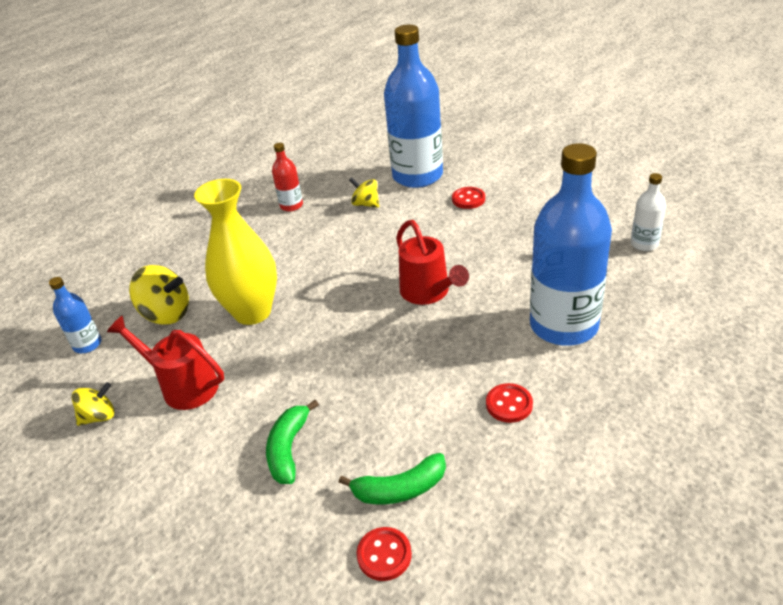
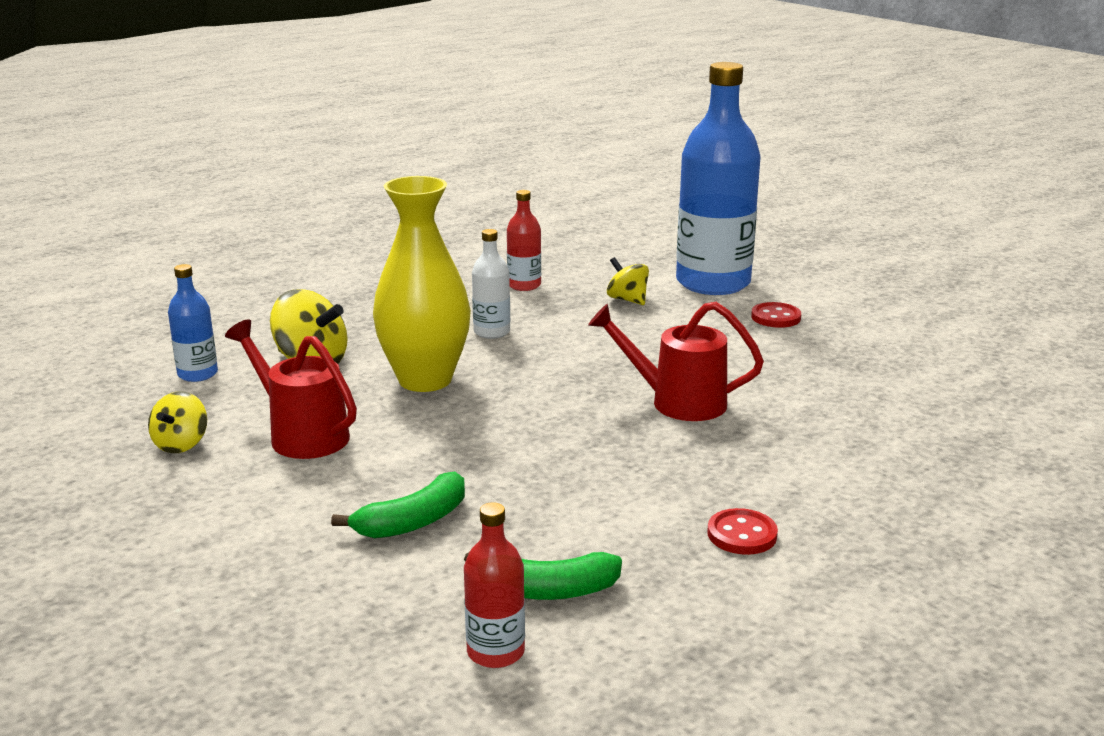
camera: 10 degrees right, 15 degrees down
(99, 416) = (181, 444): yellow spinning top -> yellow spinning top turned 120 degrees clockwise
(289, 449) = (413, 521): green banana -> green banana turned 150 degrees counterclockwise
(384, 555) = (495, 652): red button -> red bottle
(429, 293) = (676, 402): red watering can -> red watering can turned 120 degrees clockwise
(563, 325) = (859, 468): blue bottle -> none
(644, 244) = (1019, 404): white bottle -> white bottle (492, 332)

